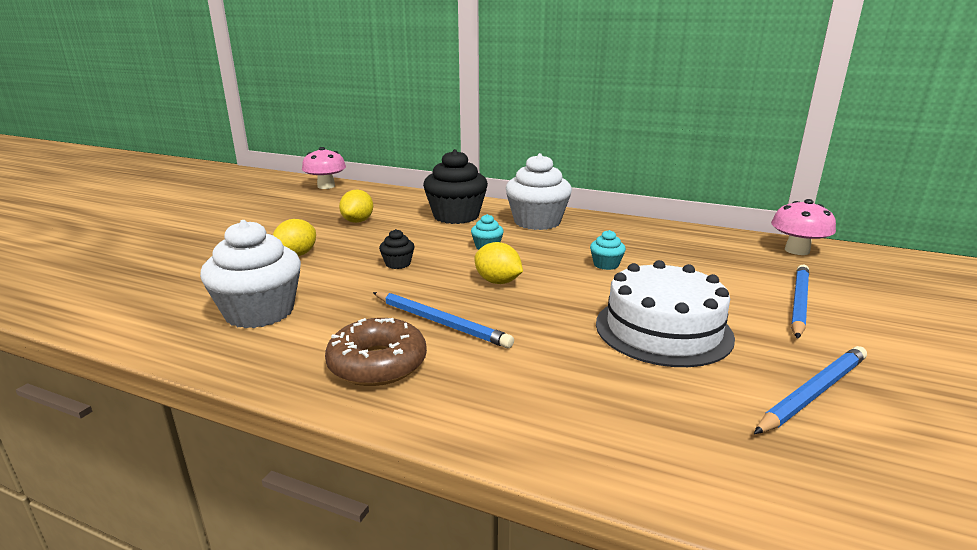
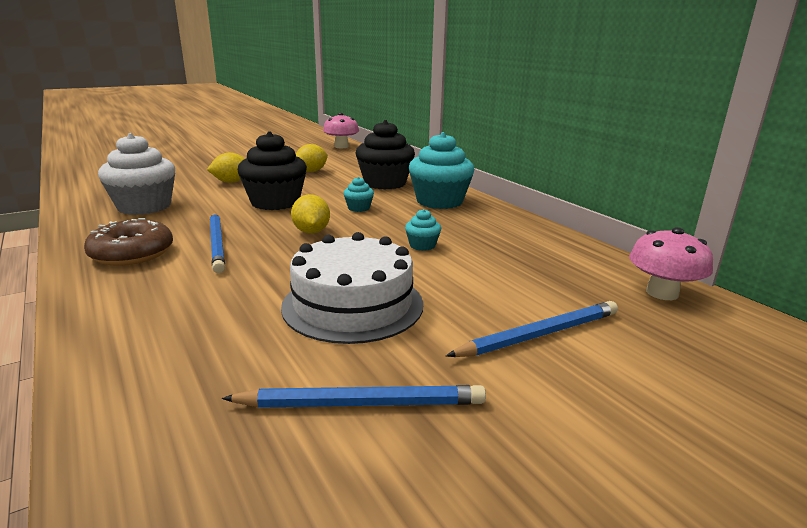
camera: 35 degrees right, 0 degrees up
(398, 264) = (275, 202): black cupcake -> black cupcake, size x2.23
(537, 222) = (439, 201): white cupcake -> turquoise cupcake

